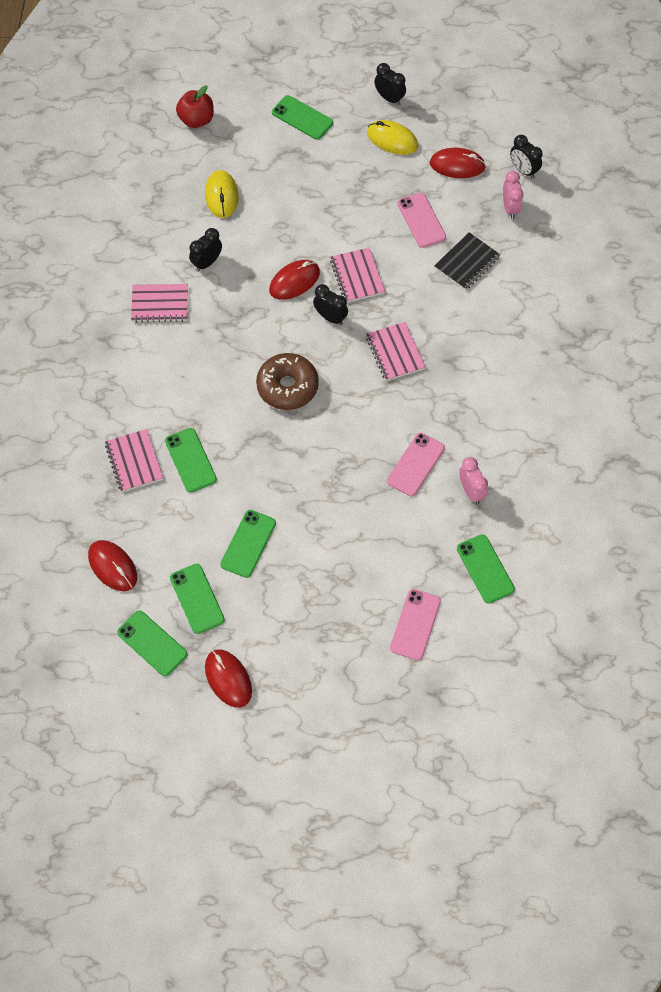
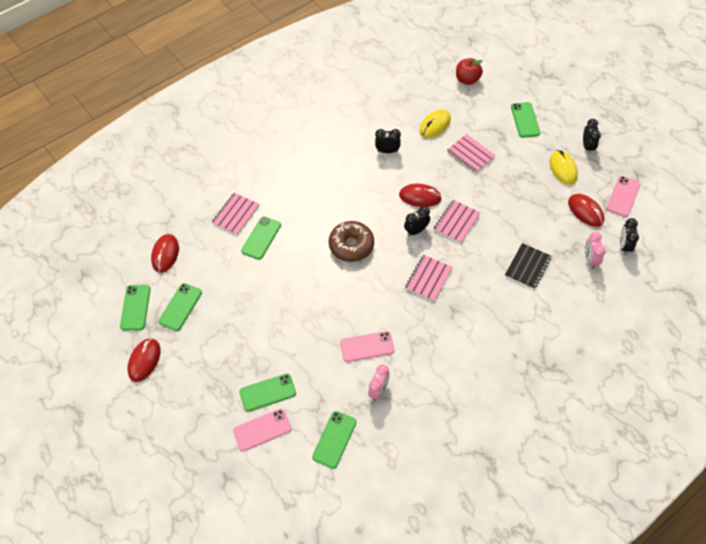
camera: 50 degrees right, 5 degrees down
(160, 304) = (340, 152): pink notebook -> pink notebook (470, 154)
(248, 544) = (236, 304): green phone -> green phone (267, 392)
(330, 317) = (416, 230): black clock -> black clock turned 120 degrees counterclockwise
(421, 220) = (528, 223): pink phone -> pink phone (623, 196)
(467, 262) = (527, 267): black notebook -> black notebook turned 60 degrees counterclockwise
(510, 208) = (590, 259): pink clock -> pink clock turned 135 degrees clockwise

